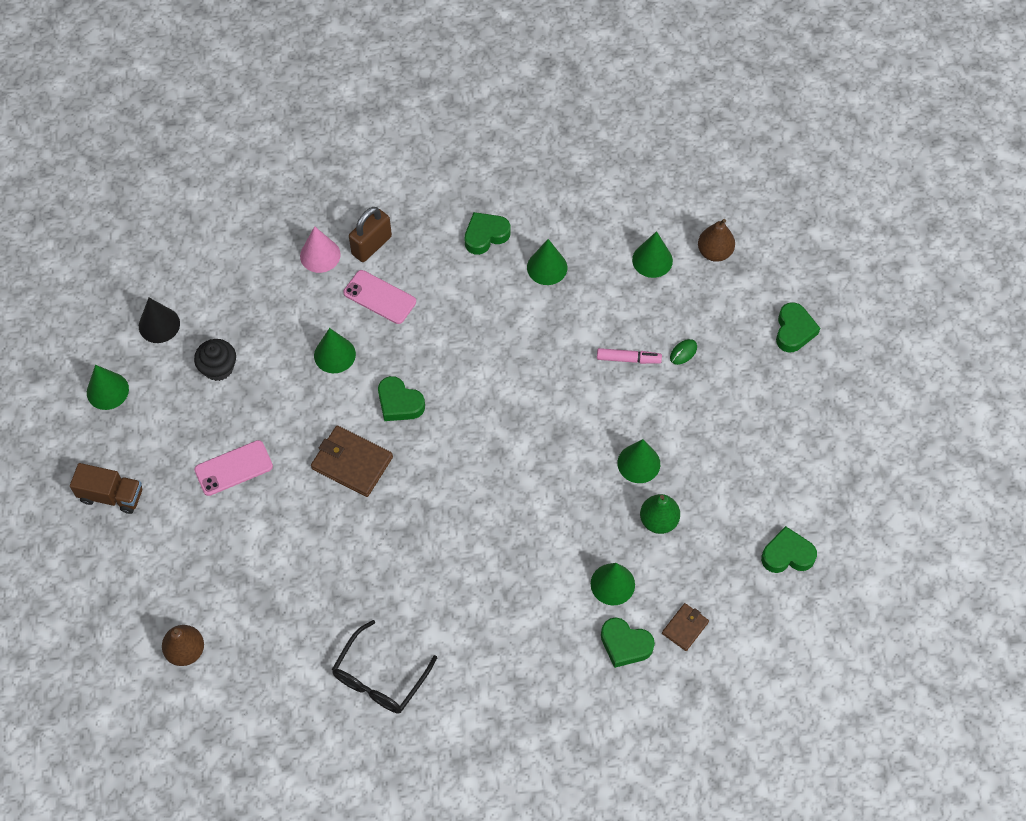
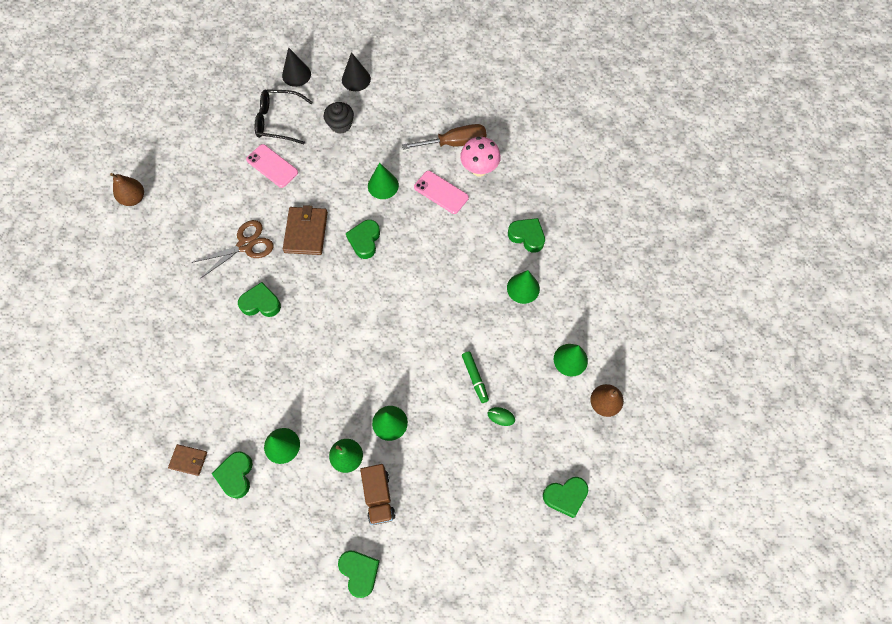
camera: 65 degrees right, 5 degrees up
(107, 391) = (296, 74): green cone -> black cone
(111, 495) = (225, 110): brown truck -> brown truck (379, 497)
(320, 255) = (455, 143): pink cone -> brown screwdriver
(332, 537) = (245, 245): none -> brown scissors
(371, 245) = (479, 169): brown padlock -> pink mushroom
(379, 297) = (441, 192): pink phone -> pink phone turned 60 degrees counterclockwise
(379, 678) = (153, 319): black glasses -> black glasses (278, 121)
(422, 546) = (261, 303): none -> green heart
(628, 359) = (475, 378): pink marker -> green marker
(685, 627) = (266, 515): brown wallet -> brown wallet (188, 460)

